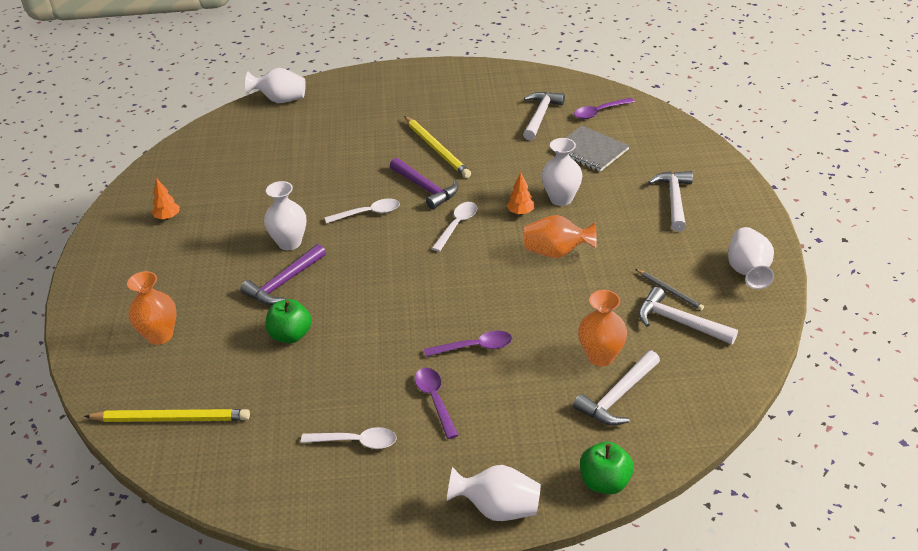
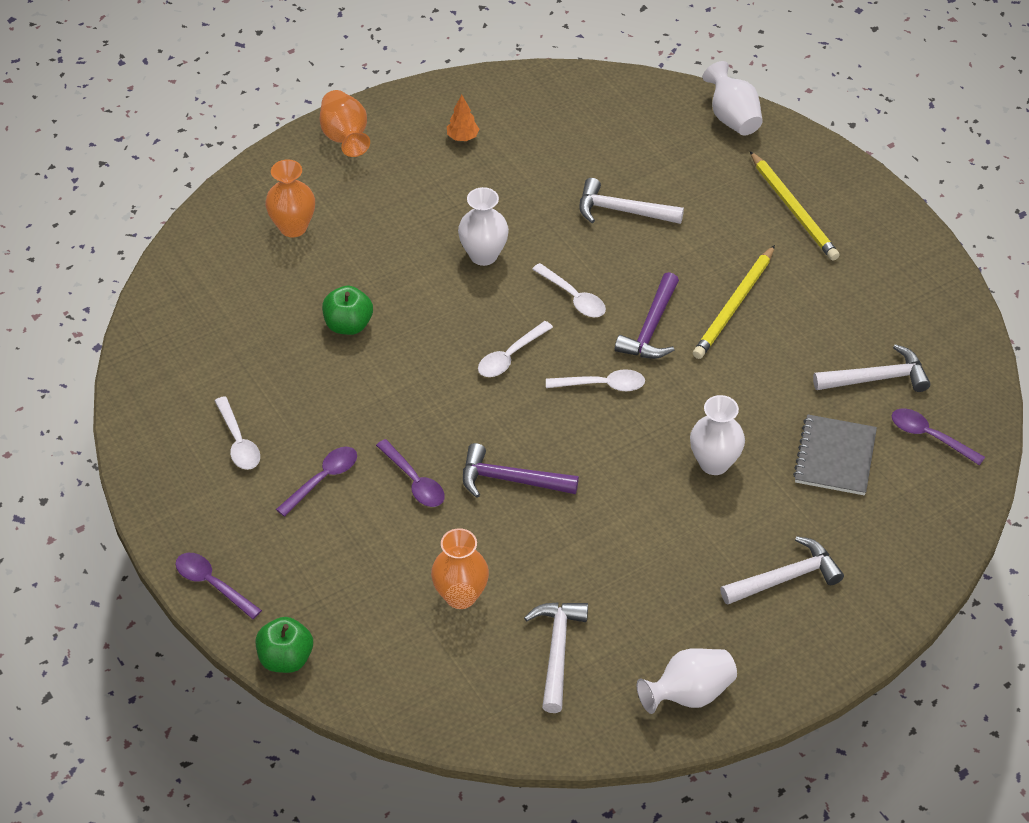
camera: 60 degrees right, 10 degrees up
(171, 419) = (197, 293): yellow pencil -> yellow pencil (793, 209)
(284, 283) = (419, 282): purple hammer -> purple hammer (510, 480)
(395, 260) = (510, 356): none -> white spoon
(498, 508) = (212, 584): white vase -> purple spoon
(520, 212) = (663, 434): orange tree -> none
(556, 252) = (610, 495): orange vase -> orange vase (345, 137)
(618, 396) = (408, 631): white hammer -> white hammer (622, 211)
(669, 291) = (606, 625): grey pencil -> none

